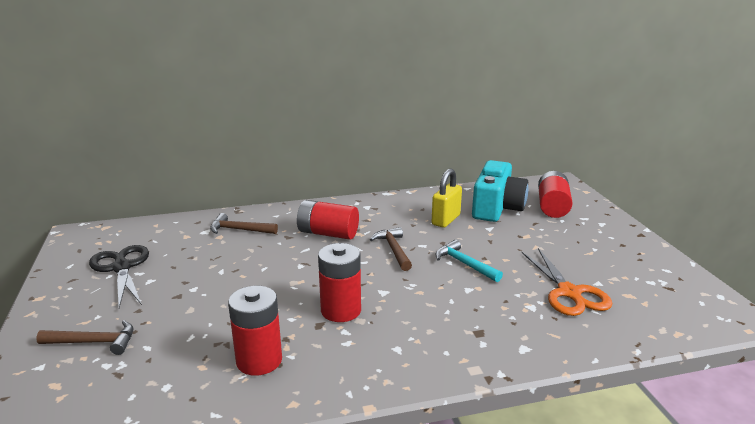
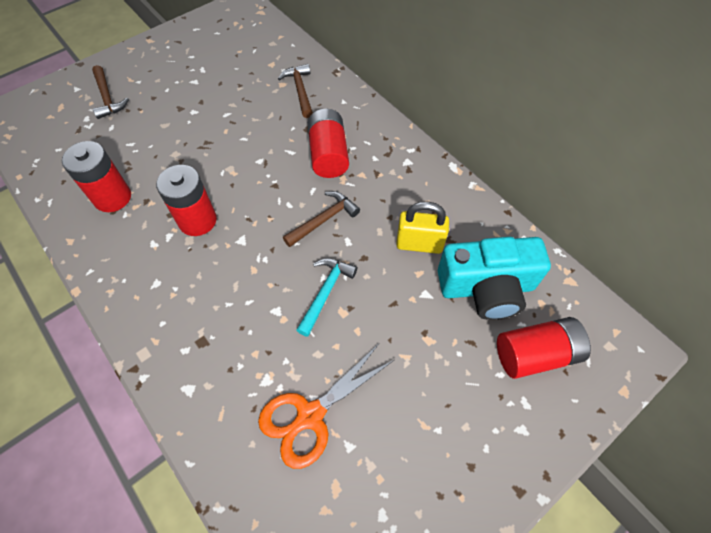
camera: 65 degrees right, 35 degrees up
(121, 267) = (204, 56): black scissors -> none

